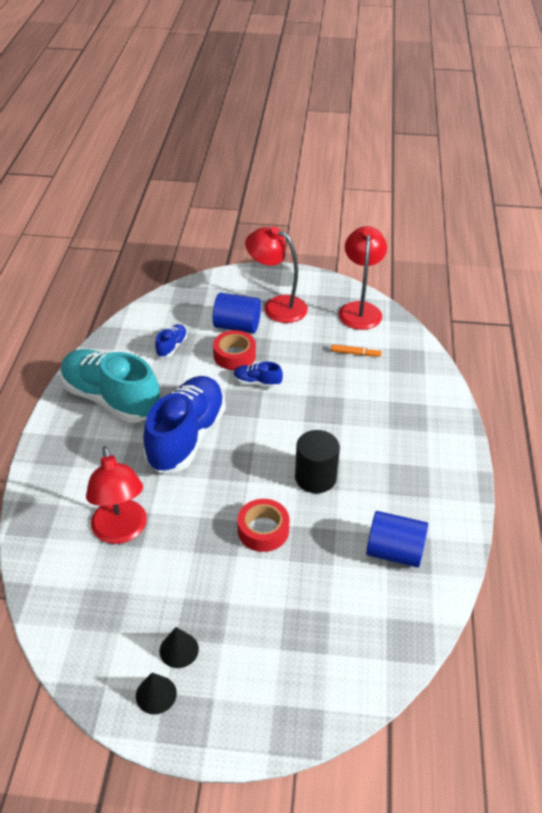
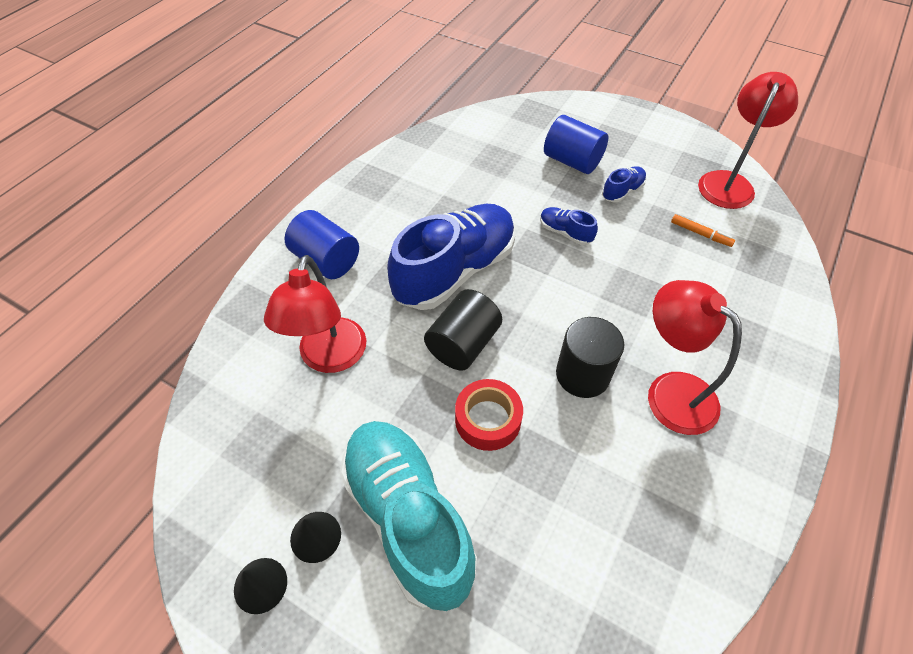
camera: 25 degrees right, 10 degrees up
(111, 399) = (397, 202): turquoise shoe -> turquoise shoe (408, 518)
(172, 347) = (489, 163): blue shoe -> blue shoe (622, 191)
(219, 486) = (463, 344): none -> black cylinder
(234, 355) = (553, 193): red tape -> none
(277, 306) = (628, 151): red lamp -> red lamp (670, 391)
(394, 552) = (643, 517): blue cylinder -> blue cylinder (326, 260)

